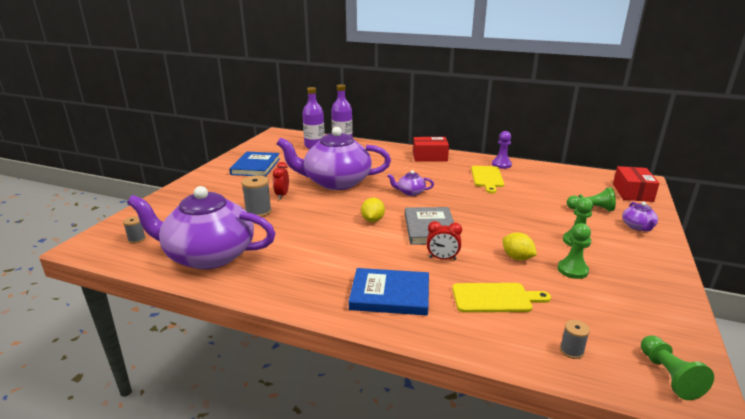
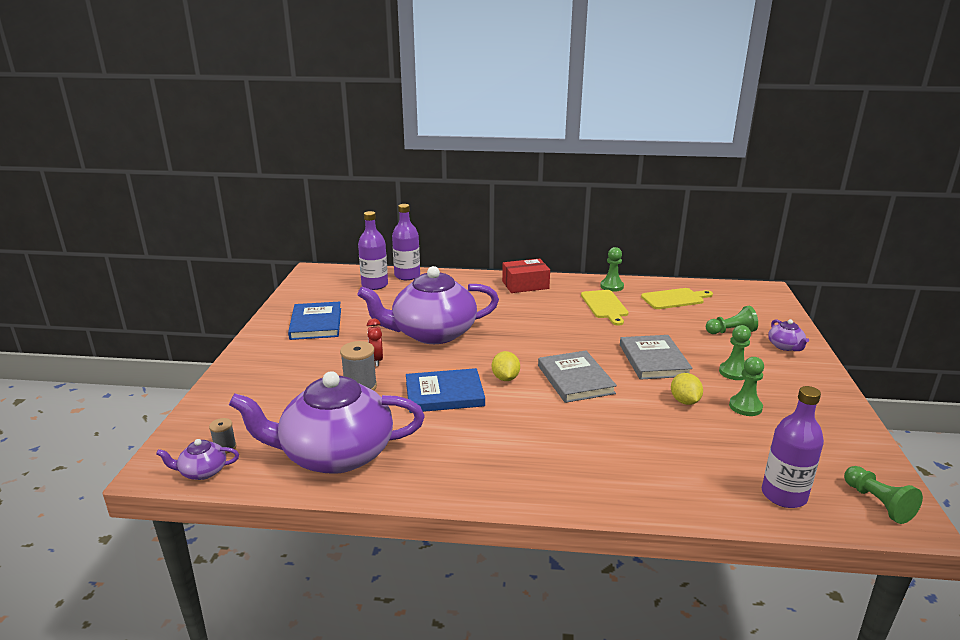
camera: 15 degrees left, 0 degrees up
(390, 295) = (576, 467): blue book -> blue book (444, 394)
(410, 192) = (528, 336): purple teapot -> purple teapot (202, 471)
(442, 258) = (608, 414): red clock -> none
(495, 298) = (685, 451): yellow cutting board -> yellow cutting board (675, 299)
(501, 165) = (611, 286): purple pawn -> green pawn
(507, 222) = (653, 360): none -> grey book
(517, 258) = (684, 401): yellow lemon -> yellow lemon turned 45 degrees clockwise
(571, 351) = (783, 495): grey spool -> purple bottle
(632, 192) = (763, 305): red box -> none

